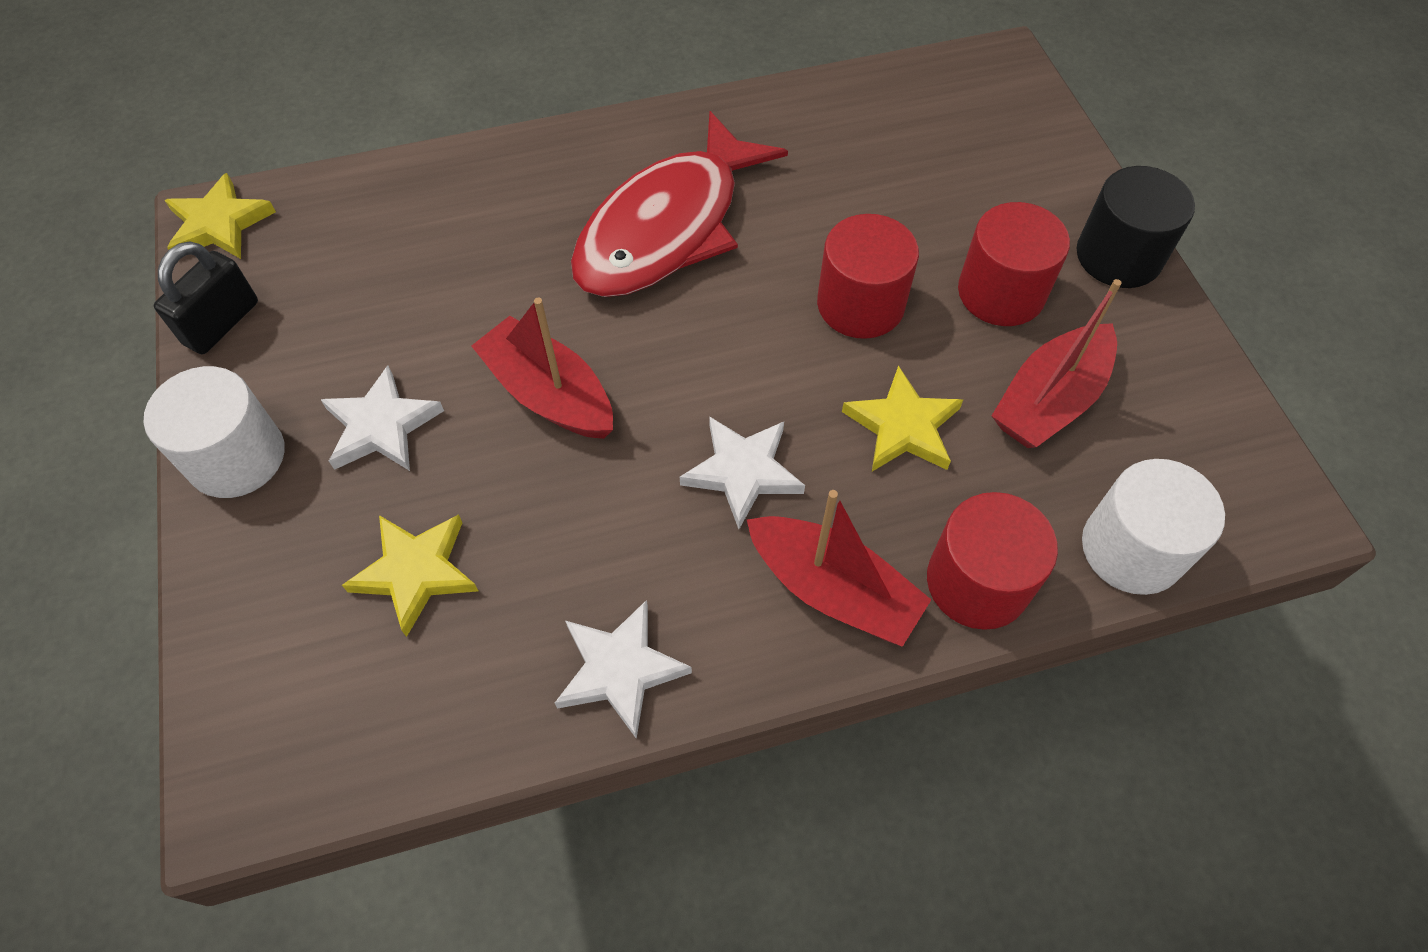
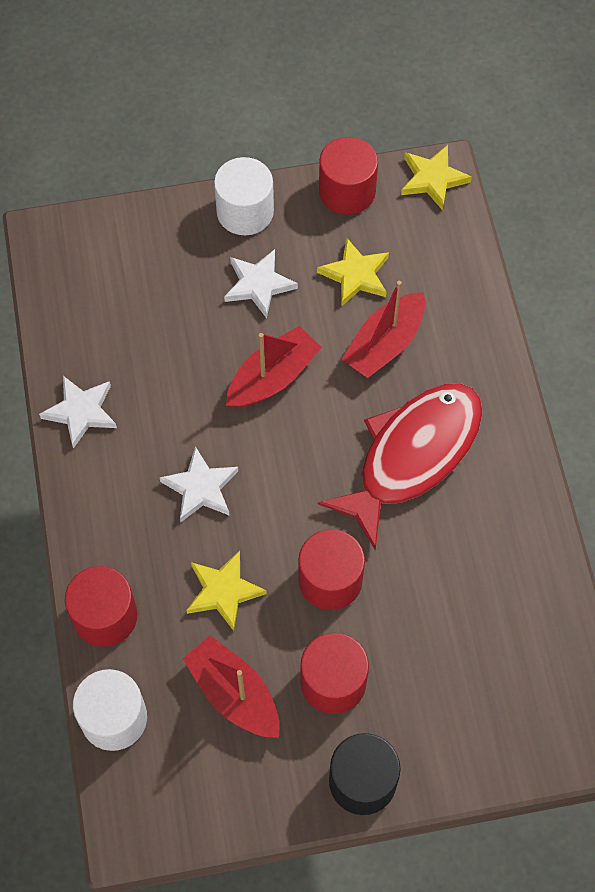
camera: 95 degrees right, 5 degrees up
(222, 323) = (347, 191): black padlock -> red cylinder
(416, 572) = (156, 308): yellow star -> yellow star (355, 275)
(667, 227) = (412, 456): red fish -> red fish turned 90 degrees clockwise
(833, 590) = (112, 531): red boat -> red boat (385, 344)

